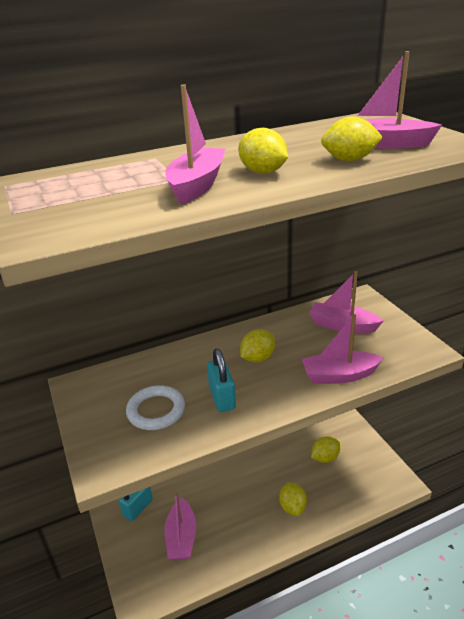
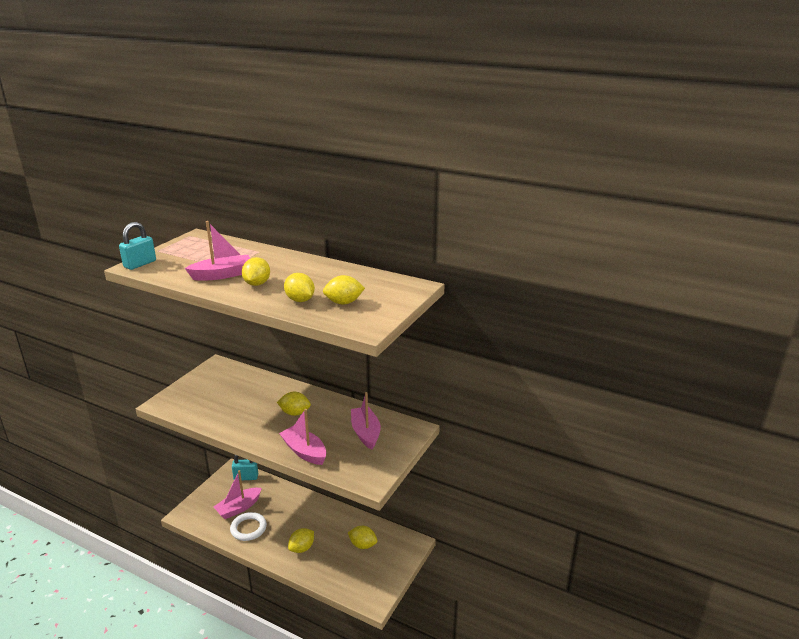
camera: 50 degrees right, 5 degrees down
(156, 411) = (215, 399): white ring -> white ring (248, 528)
(222, 398) = (244, 416): turquoise padlock -> turquoise padlock (140, 264)
(384, 144) = (344, 302): pink boat -> yellow lemon

